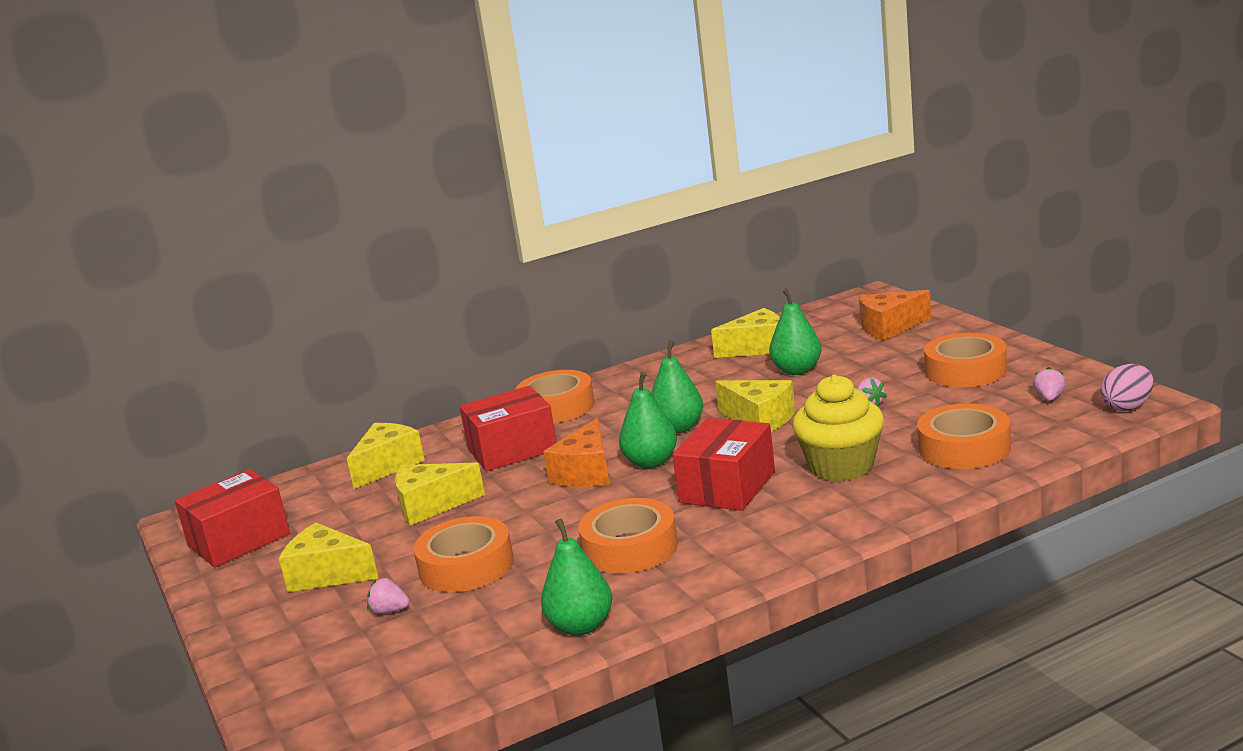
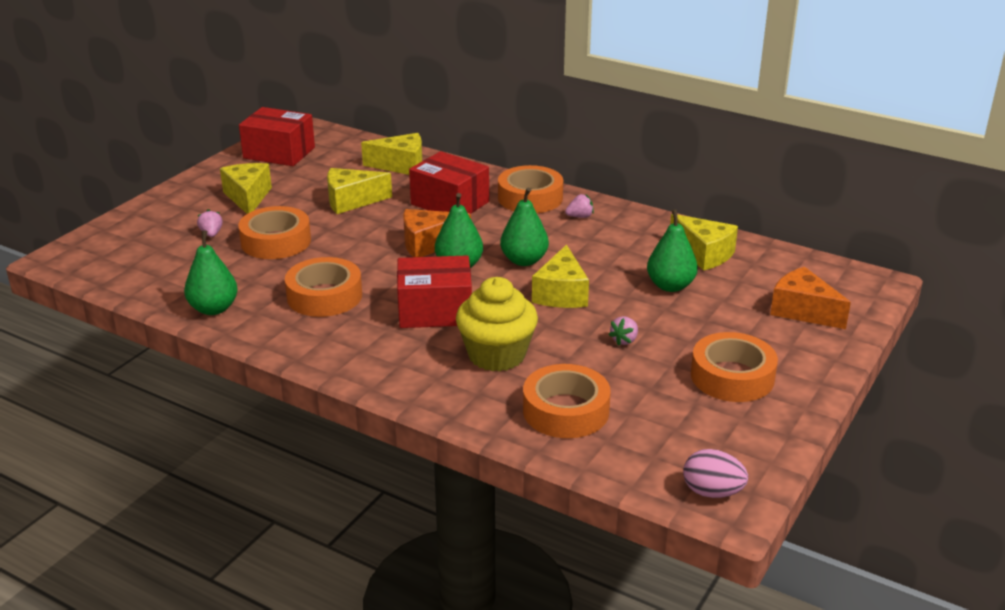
camera: 55 degrees right, 10 degrees up
(431, 506) = (351, 201): yellow cheese -> yellow cheese turned 60 degrees counterclockwise
(1049, 398) = (702, 439): pink strawberry -> pink strawberry (580, 216)

